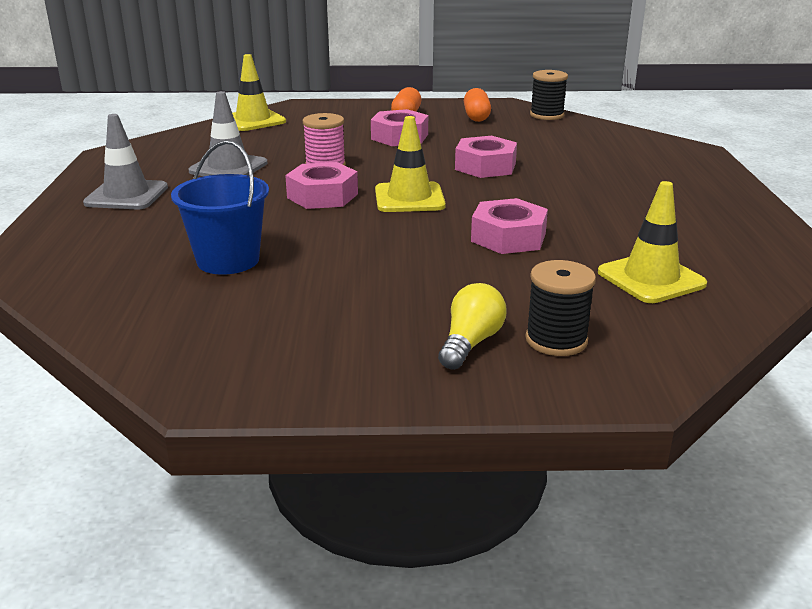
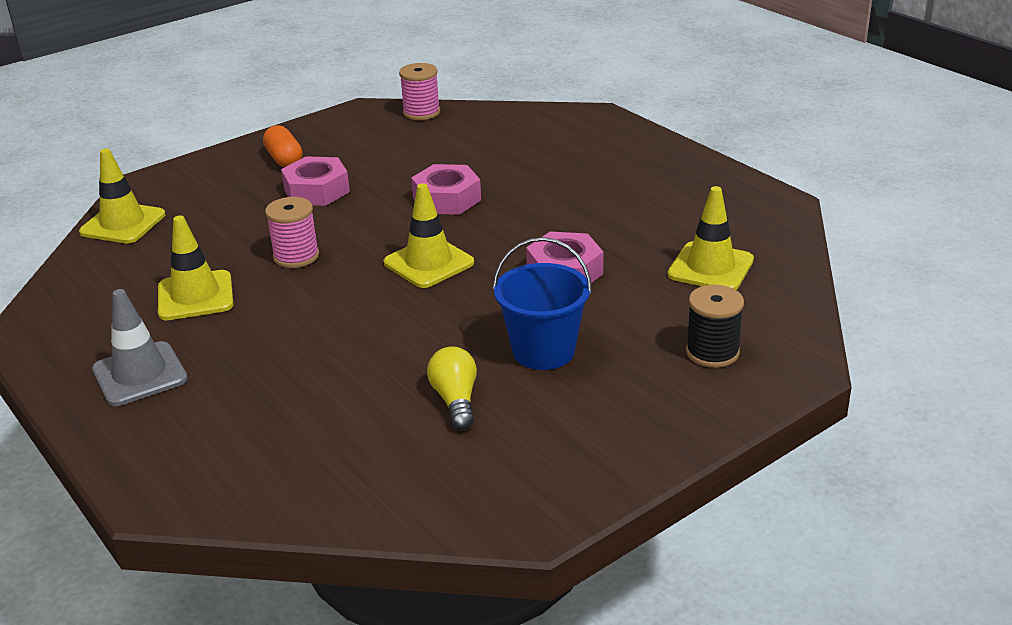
camera: 35 degrees left, 5 degrees up
(228, 167) = (195, 296): grey traffic cone -> yellow traffic cone
(228, 260) = (365, 399): blue bucket -> blue bucket (543, 351)
(322, 196) = (345, 292): pink nut -> none
(470, 343) = (660, 383): yellow light bulb -> yellow light bulb (456, 400)
(476, 117) = (357, 137): orange capsule -> none
(547, 115) = (421, 112): black spool -> pink spool

